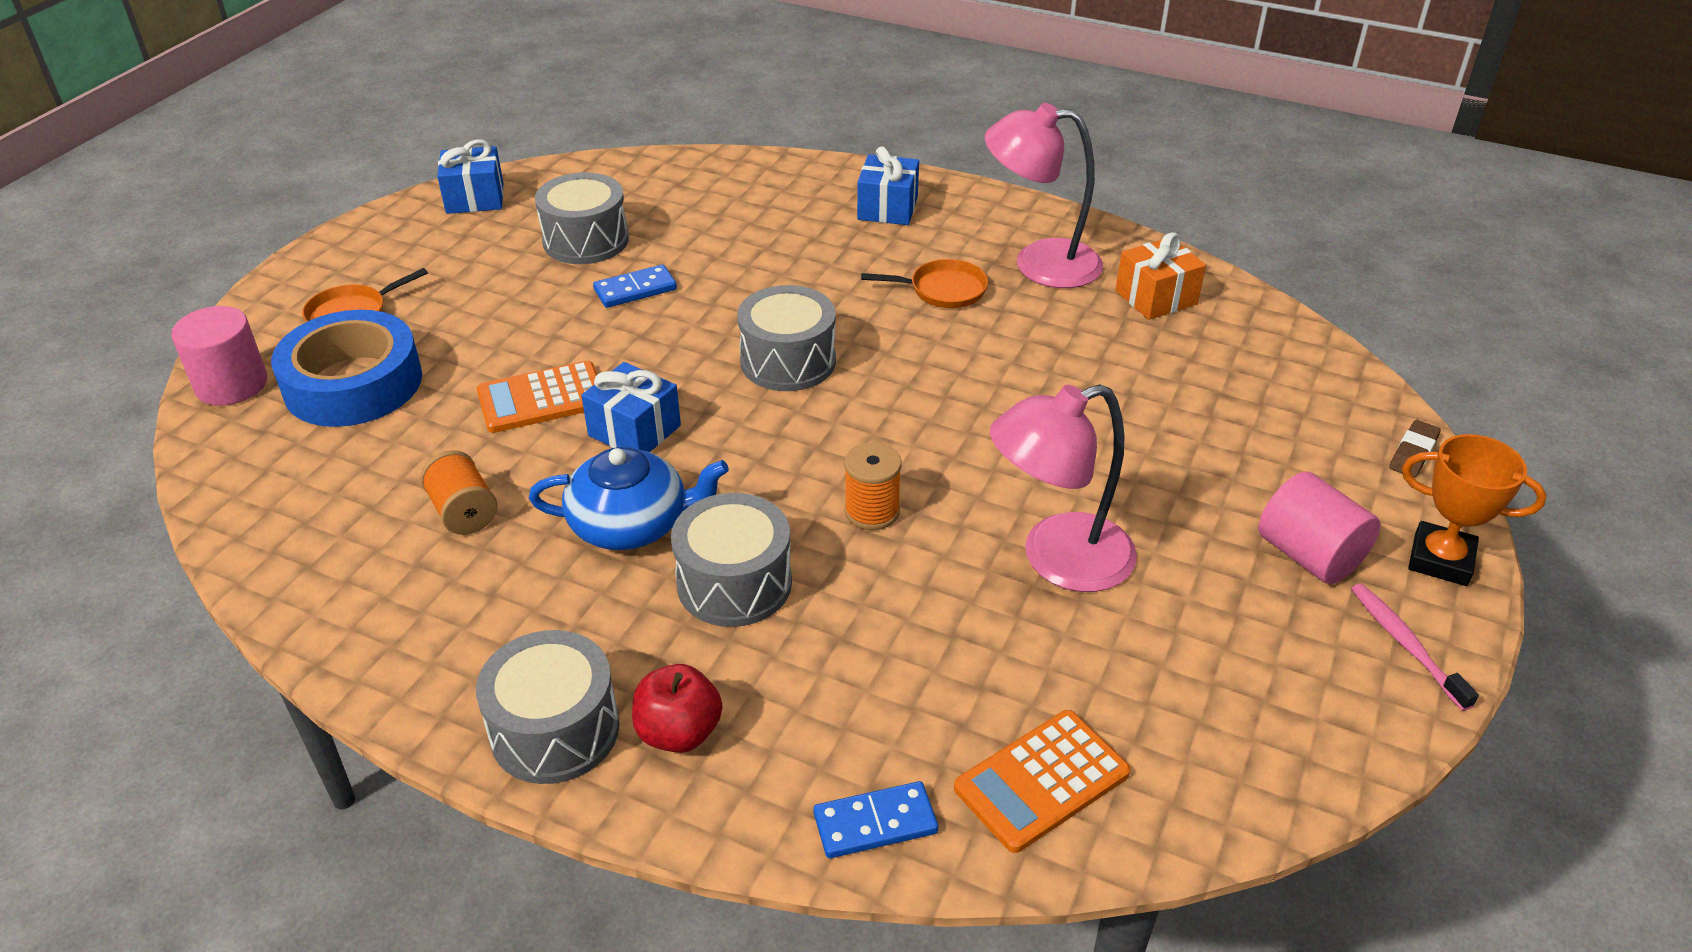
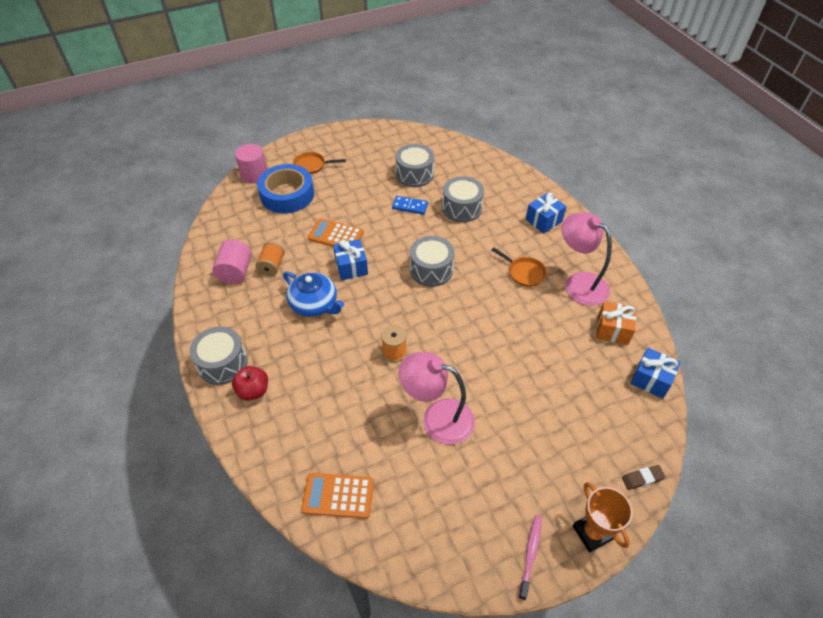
camera: 40 degrees right, 10 degrees up
(475, 198) = (395, 135): blue gift -> blue gift (651, 379)
(734, 583) = (322, 349): grey drum -> grey drum (461, 208)
(875, 823) = (274, 467): blue domino -> none
(1309, 555) = (537, 488): pink cylinder -> pink cylinder (235, 272)

